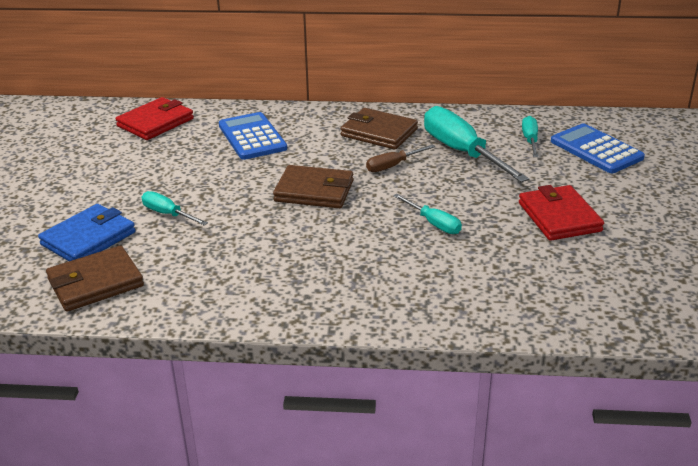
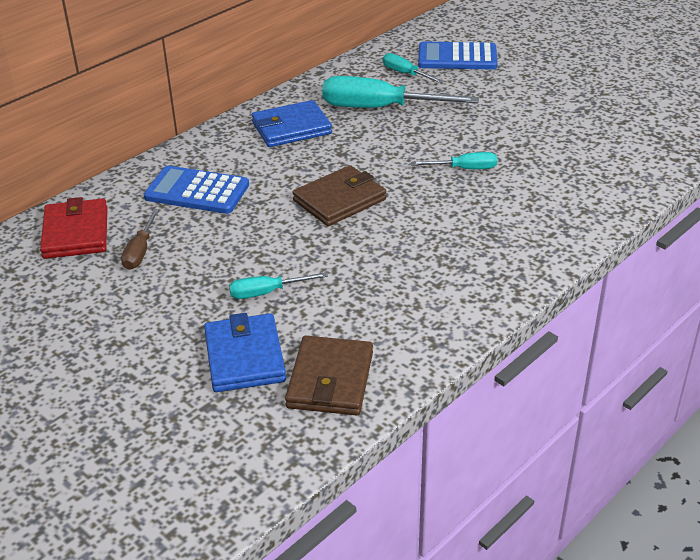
camera: 50 degrees left, 5 degrees up
(379, 132) = (291, 128): brown wallet -> blue wallet
(393, 166) = (354, 146): brown screwdriver -> brown screwdriver (140, 251)
(559, 217) = (524, 116): red wallet -> none

